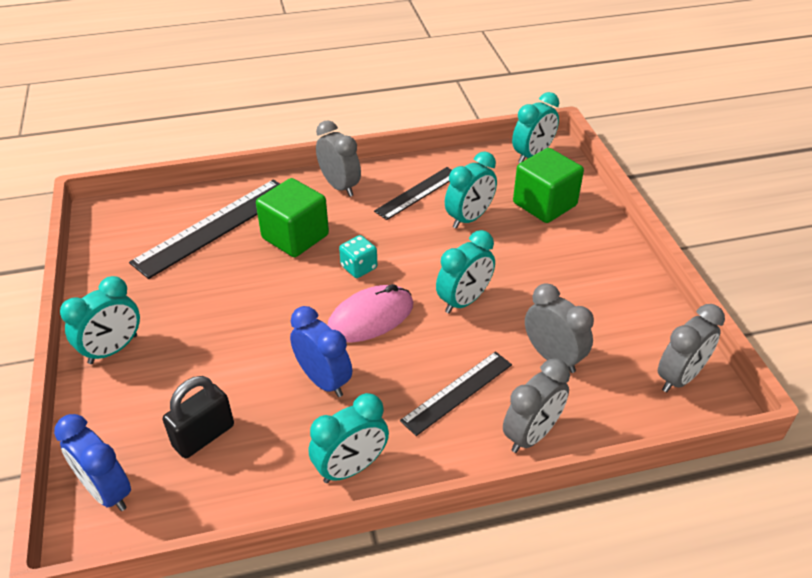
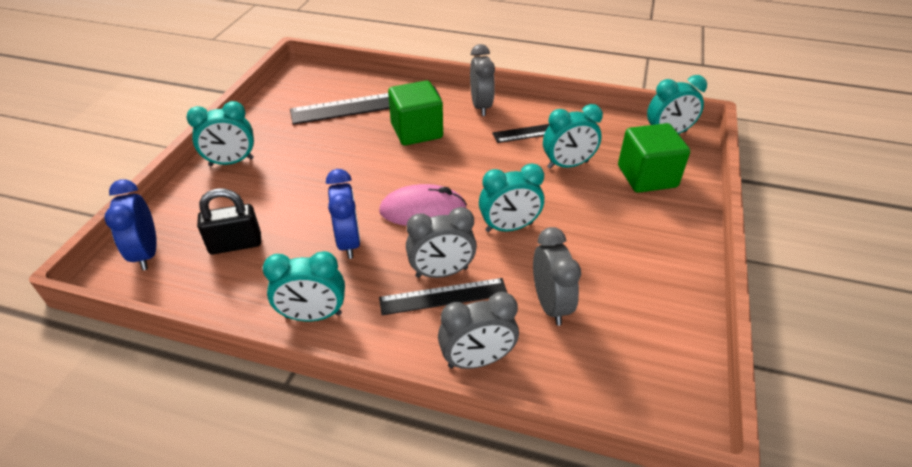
camera: 30 degrees right, 0 degrees up
(359, 267) = (445, 170): turquoise dice -> none
(679, 377) = (662, 377): grey clock -> grey clock (441, 272)

